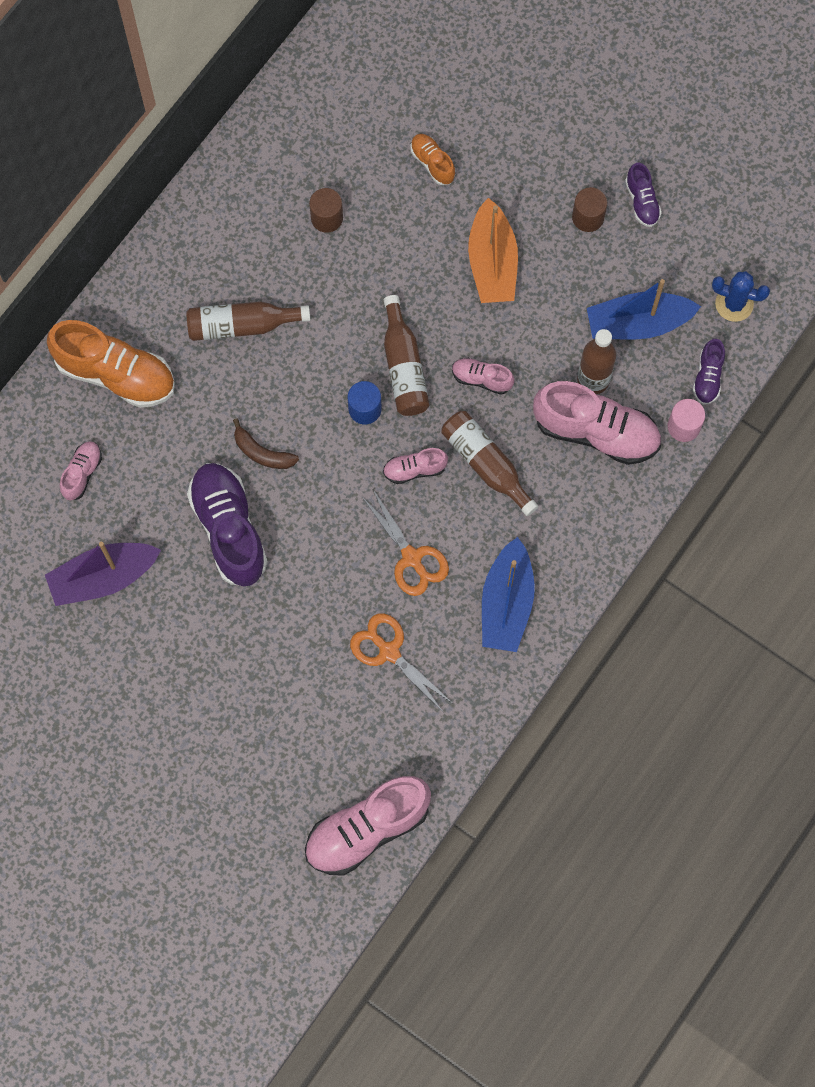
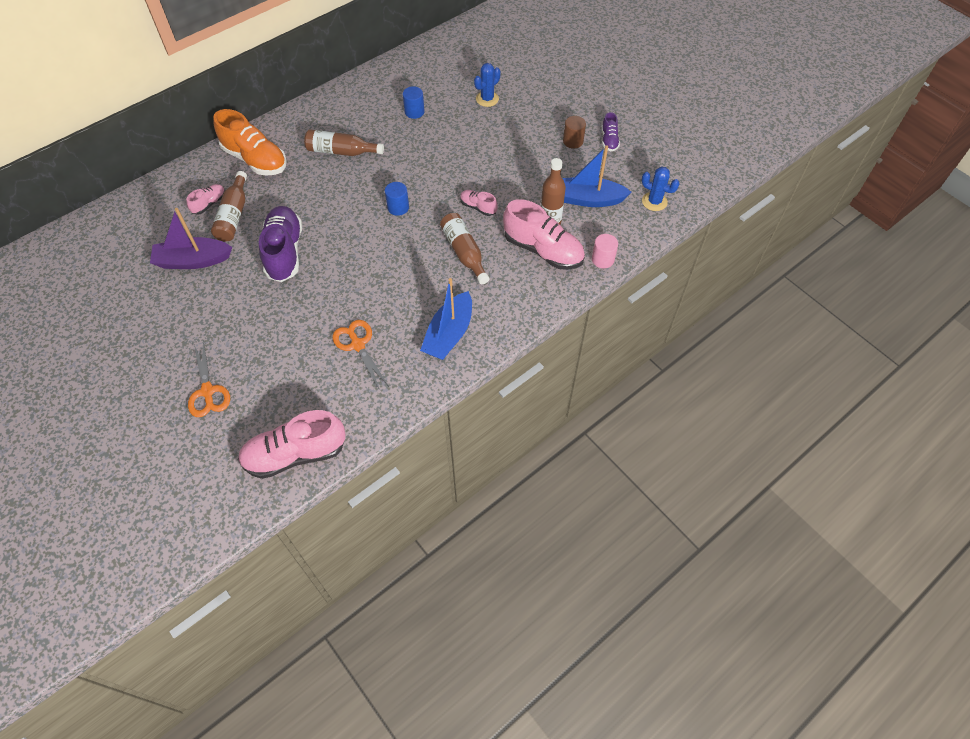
camera: 15 degrees right, 15 degrees down
(262, 453) = (324, 216): brown banana -> none
(327, 218) = (414, 112): brown cylinder -> blue cylinder
(404, 367) = (431, 191): brown bottle -> brown bottle (234, 215)
(411, 557) = (395, 293): orange scissors -> orange scissors (207, 391)
(414, 469) = (417, 245): pink shoe -> none
(432, 163) = (487, 99): orange shoe -> blue cactus
(492, 263) = (506, 151): orange boat -> none
(708, 377) = (626, 236): purple shoe -> none

